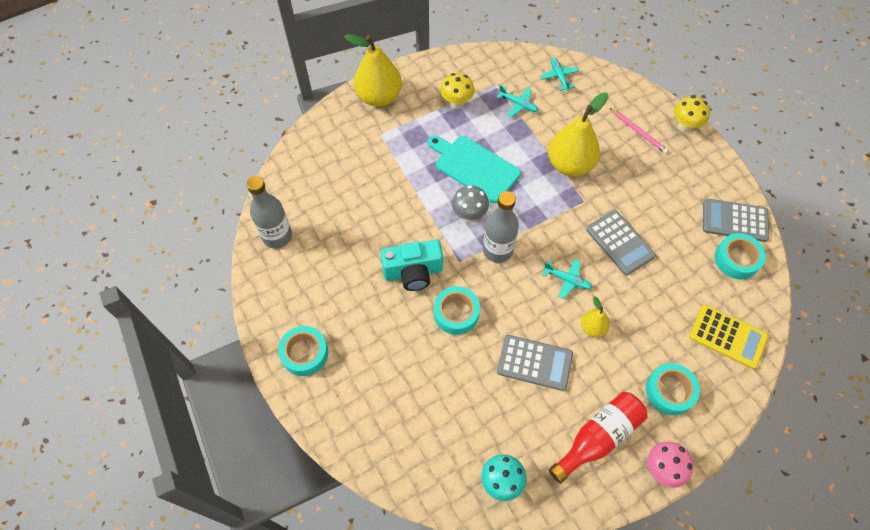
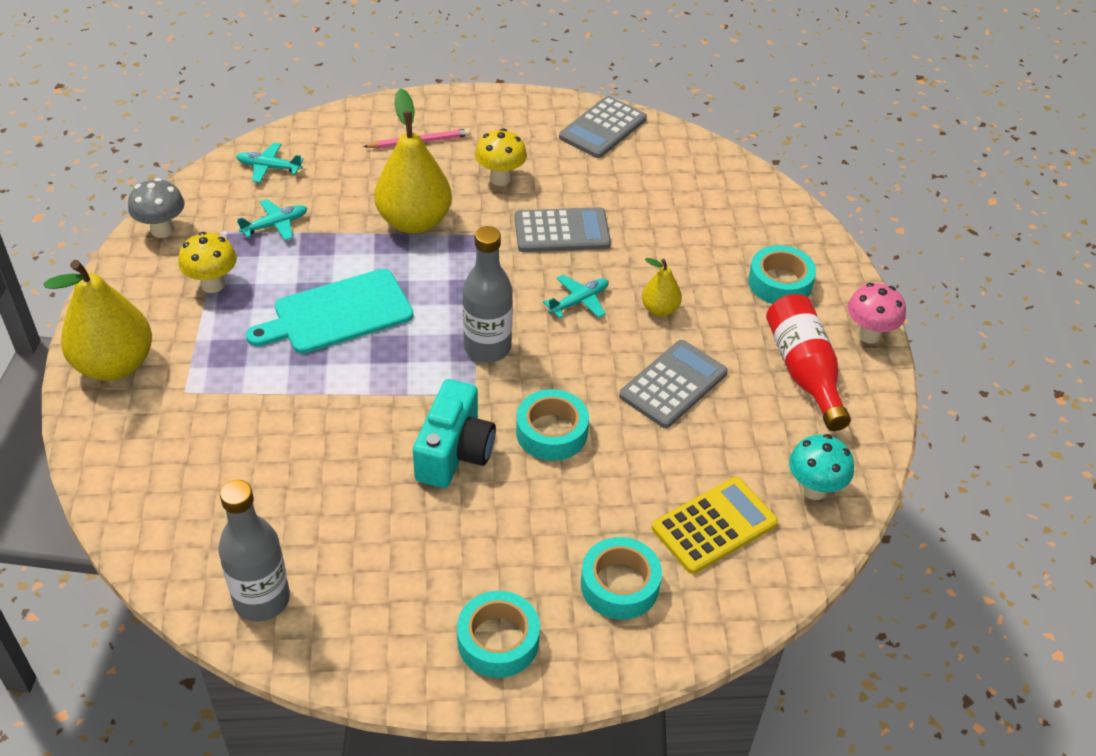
camera: 65 degrees left, 15 degrees down
(469, 215) = (410, 352): grey mushroom -> grey mushroom (162, 230)
(684, 126) = (446, 102): yellow mushroom -> yellow mushroom (500, 178)
(727, 336) = (741, 205): yellow calculator -> yellow calculator (714, 526)
(736, 259) = (652, 151): turquoise tape -> turquoise tape (619, 585)

